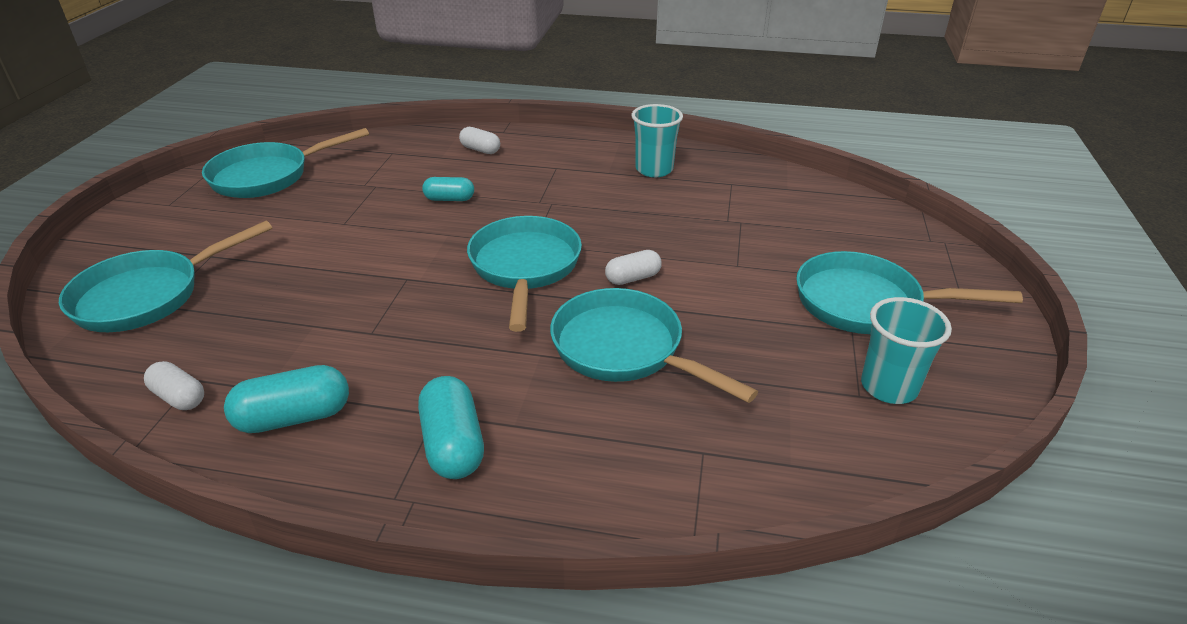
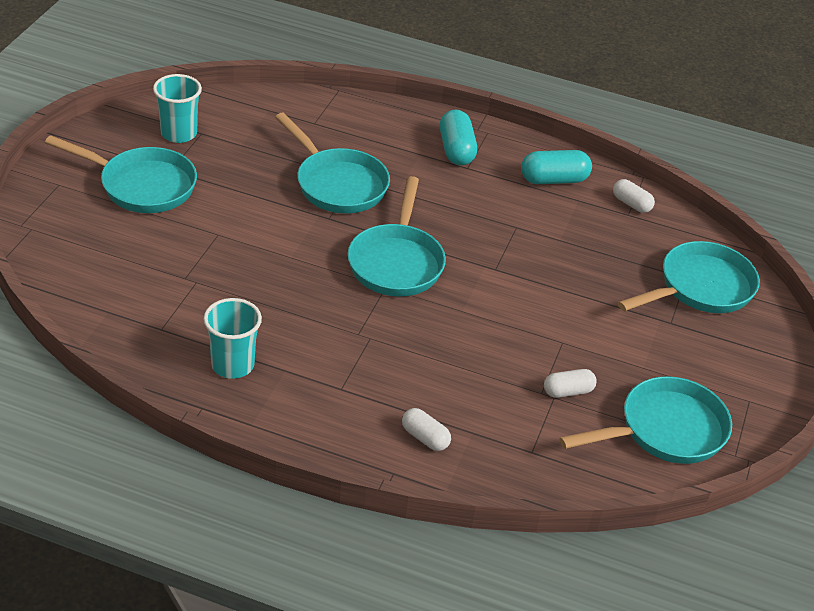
camera: 175 degrees left, 5 degrees up
(449, 199) = (461, 357): turquoise capsule -> none
(633, 278) = (310, 237): white capsule -> white capsule (568, 391)

